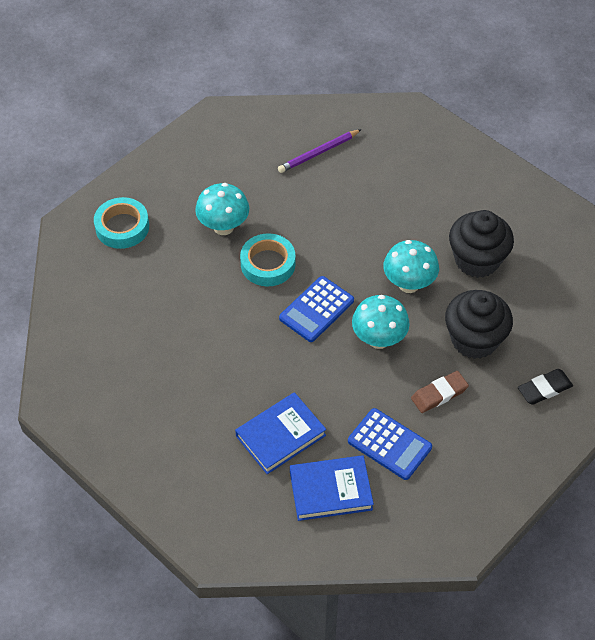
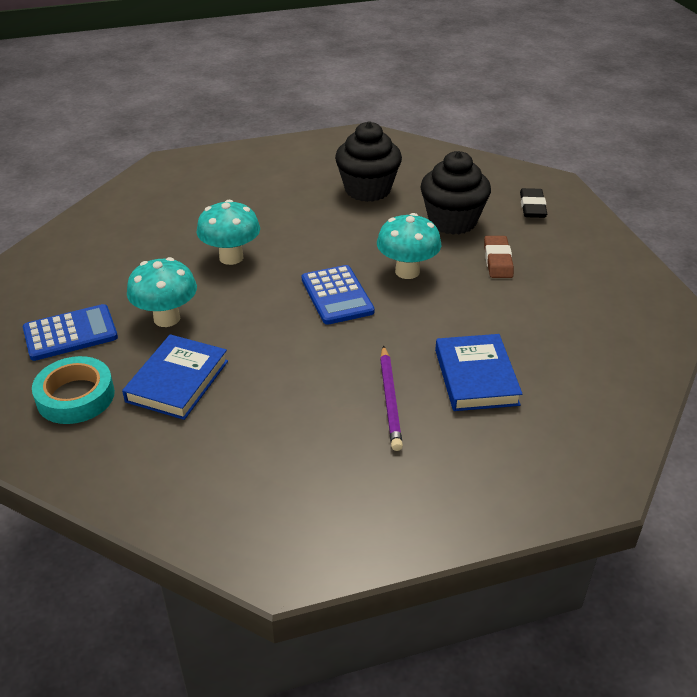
camera: 60 degrees left, 15 degrees down
(268, 264) = (248, 306): turquoise tape -> none
(318, 153) = (148, 226): purple pencil -> purple pencil (390, 400)
(330, 490) = (568, 367): blue book -> blue book (177, 381)
(389, 444) = (535, 309): blue calculator -> blue calculator (70, 333)
(409, 284) = (359, 232): turquoise mushroom -> turquoise mushroom (231, 257)

